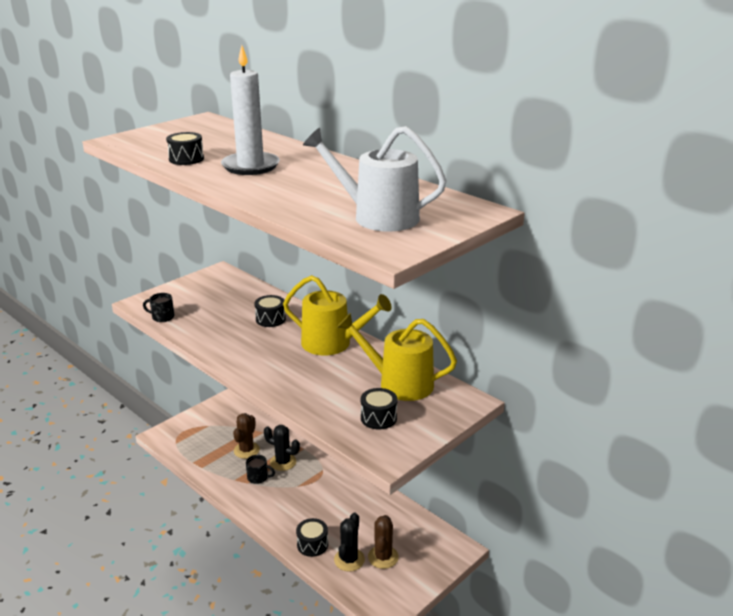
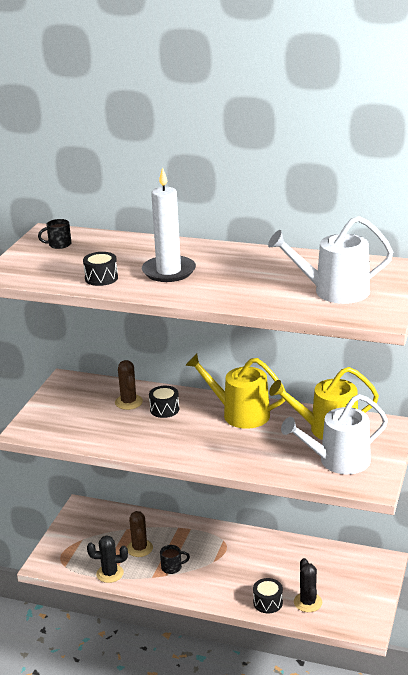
camera: 25 degrees left, 0 degrees up
(162, 317) = (62, 437): black mug -> black mug (59, 244)
(283, 462) = (182, 546): black cactus -> black cactus (110, 573)
(332, 343) = (240, 414): yellow watering can -> yellow watering can turned 150 degrees counterclockwise
(378, 418) = (338, 461): black drum -> white watering can
(383, 557) = (332, 590): brown cactus -> brown cactus (128, 402)

